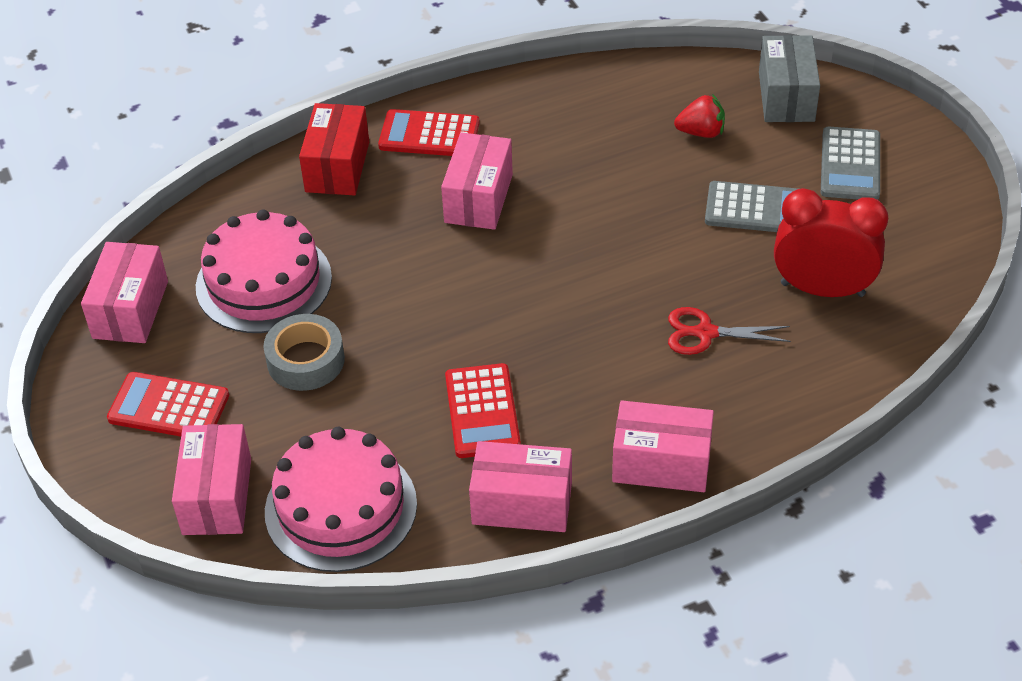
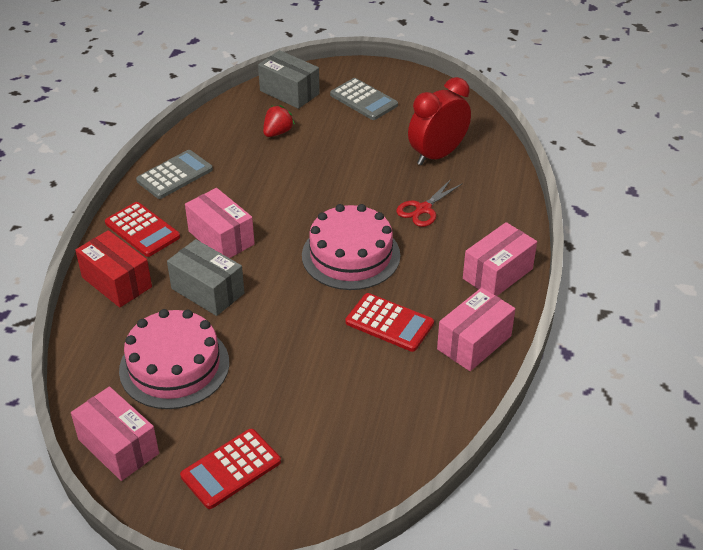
camera: 55 degrees left, 5 degrees down
(217, 496) = (334, 481): pink box -> none
(305, 360) = (265, 380): grey tape -> none
(341, 507) = (402, 424): pink cake -> pink cake (351, 255)
(389, 239) = (207, 291): none -> grey box
(429, 135) = (142, 230): red calculator -> red calculator turned 90 degrees counterclockwise
(756, 209) = (356, 145): grey calculator -> grey calculator (174, 175)

